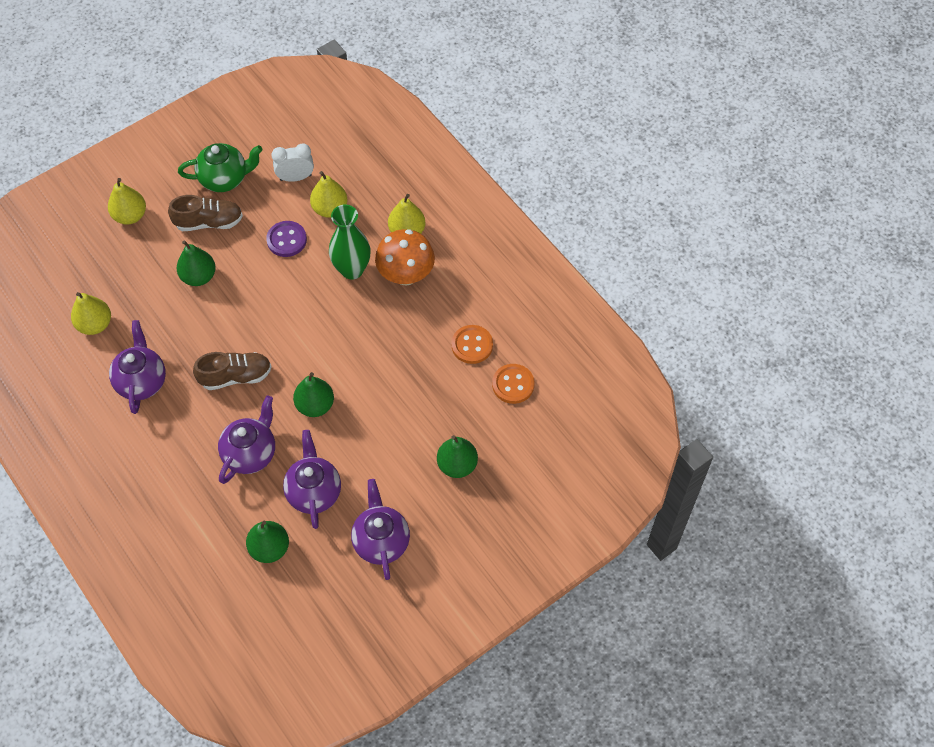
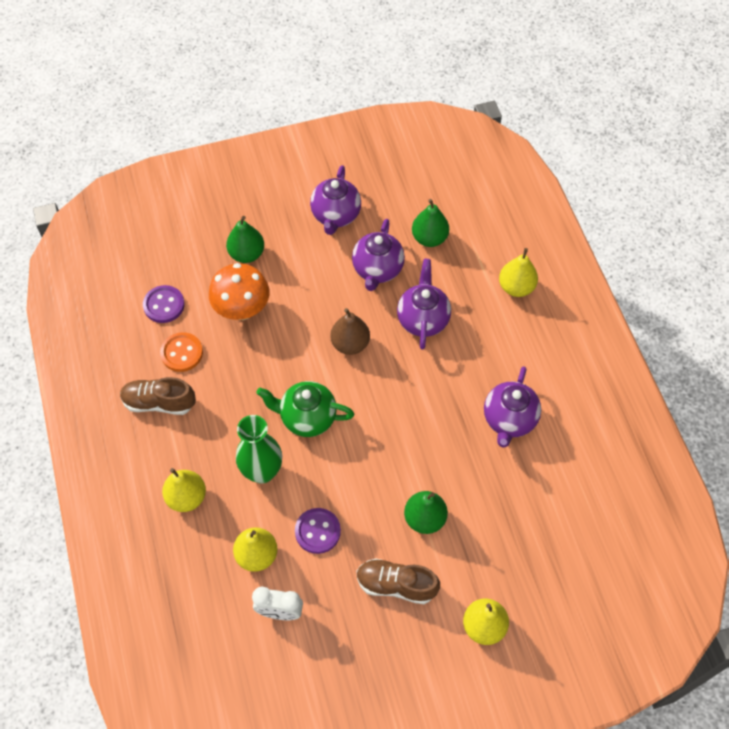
camera: 160 degrees left, 0 degrees up
(95, 324) = (546, 498): yellow pear -> yellow pear (516, 287)
(225, 179) = (361, 639): green teapot -> green teapot (307, 418)
(235, 376) = (416, 395): brown shoe -> brown shoe (159, 402)
(250, 453) = (423, 319): purple teapot -> purple teapot turned 135 degrees clockwise
(315, 405) = (350, 344): green pear -> brown pear
(406, 275) = (210, 447): orange mushroom -> orange mushroom (242, 309)
(513, 384) = (164, 305): orange button -> purple button

